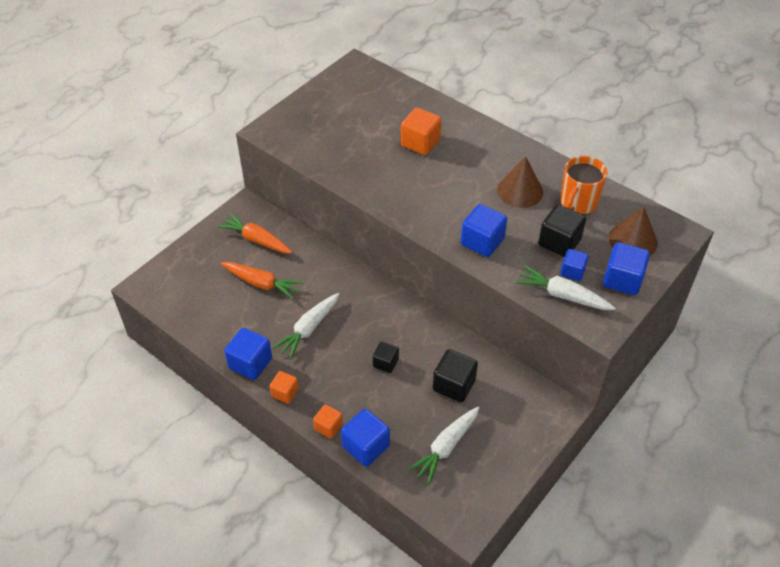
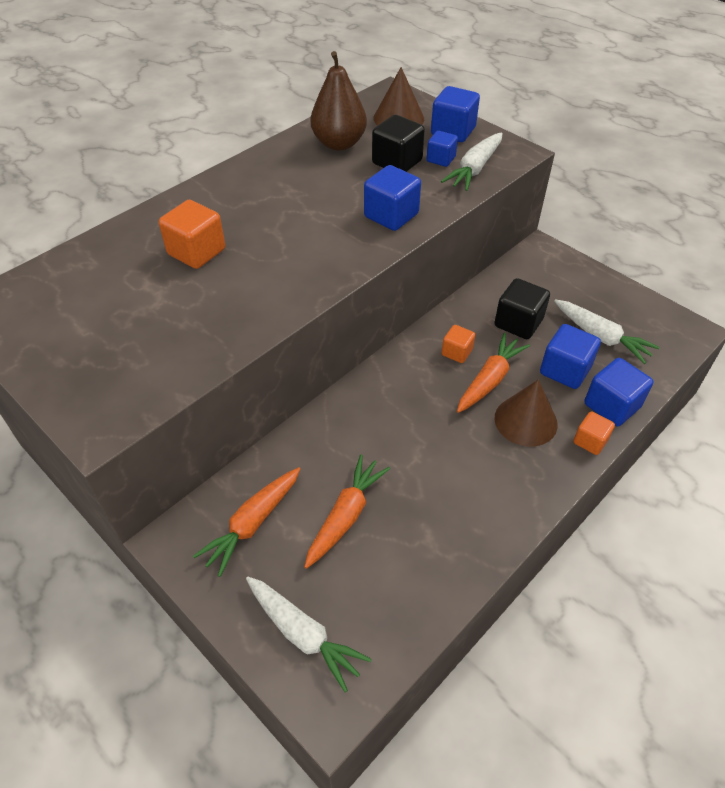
camera: 85 degrees left, 0 degrees up
(250, 363) = (496, 530): blue cube -> blue cube (565, 370)
(285, 393) = (543, 487): orange cube -> orange cube (457, 352)
(309, 329) = (435, 458): white carrot -> white carrot (303, 634)
(385, 363) = (489, 380): black cube -> orange carrot
(520, 191) = (310, 179): brown cone -> brown cone (525, 421)
(577, 203) = (339, 143): orange mug -> brown pear

